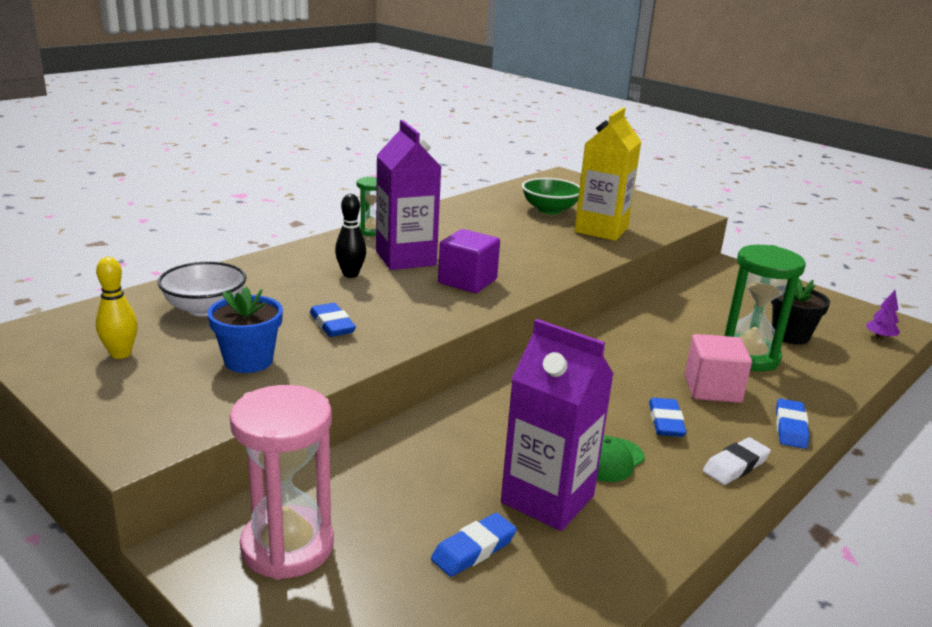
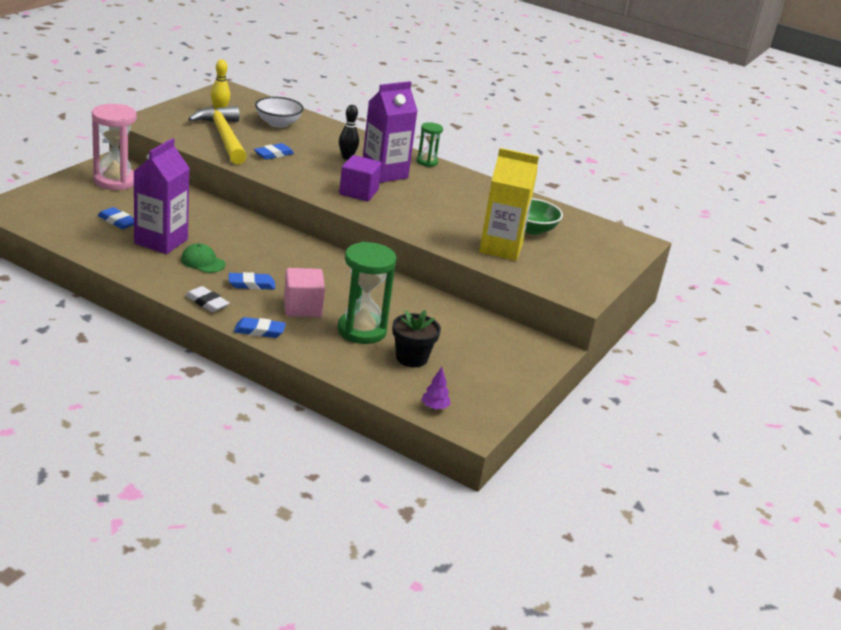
camera: 75 degrees right, 5 degrees up
(248, 361) = (223, 137): blue flower pot -> yellow hammer

